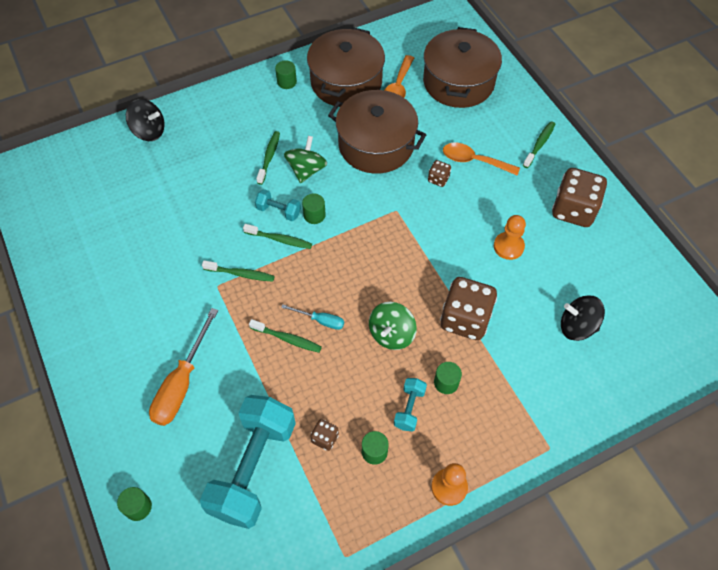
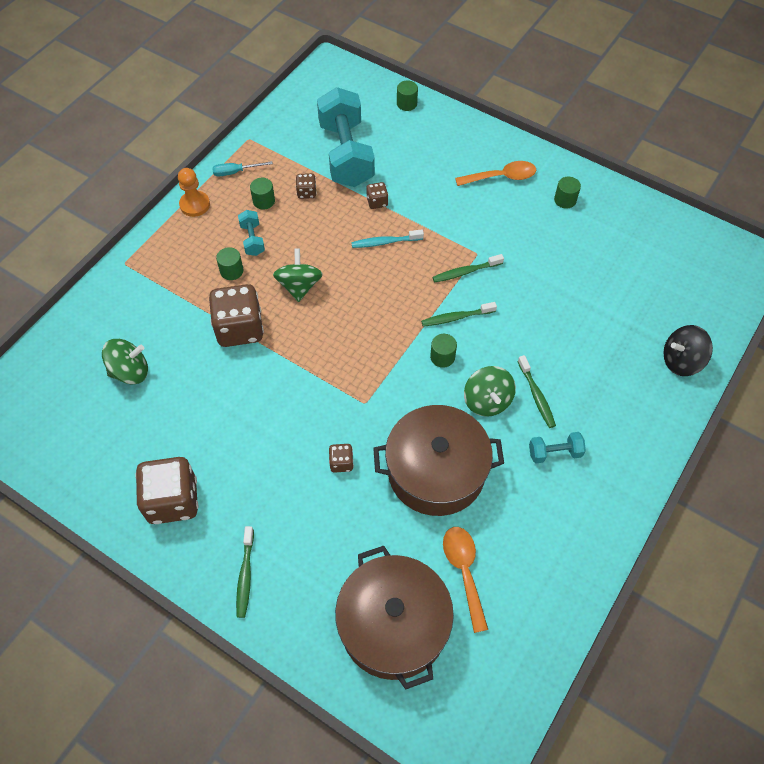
camera: 150 degrees right, 0 degrees up
(182, 383) = (441, 177): orange screwdriver -> none
(264, 388) = (377, 202): none -> brown dice
(278, 211) = (479, 344): turquoise dumbbell -> turquoise dumbbell (554, 453)
(286, 82) = (600, 504): green cylinder -> green cylinder (565, 200)
(287, 339) = (385, 242): green toothbrush -> turquoise toothbrush
(320, 320) = (368, 268): turquoise screwdriver -> turquoise screwdriver (236, 172)
(346, 82) = (531, 544): brown pot -> none
(474, 161) = (313, 508): orange spoon -> orange spoon (501, 177)
(508, 246) = (228, 420): orange pawn -> none
(577, 326) = (130, 371): black spinning top -> green spinning top

